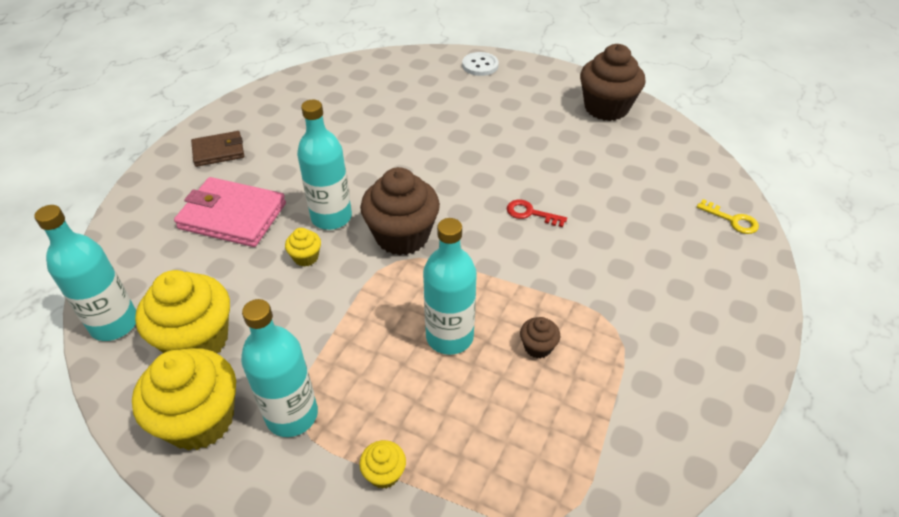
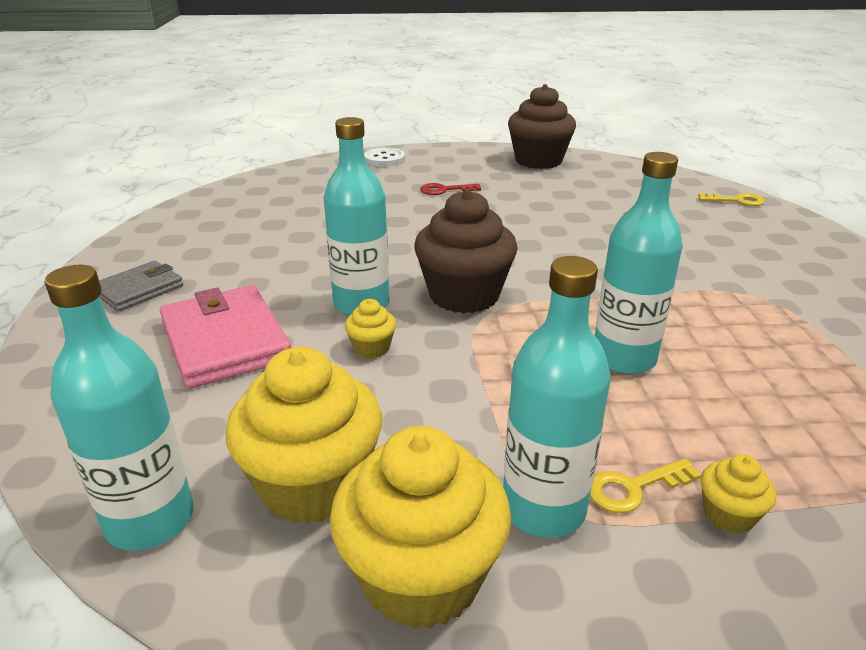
camera: 30 degrees left, 15 degrees down
(218, 151) = (139, 290): brown wallet -> grey wallet
(233, 216) = (225, 341): pink wallet -> pink wallet turned 75 degrees clockwise
(351, 429) = (633, 488): none -> yellow key
(530, 213) = (570, 242): red key -> red key (445, 190)
(538, 347) = (716, 334): brown cupcake -> none

